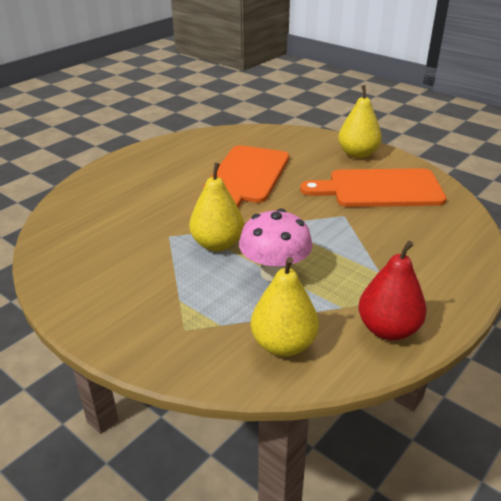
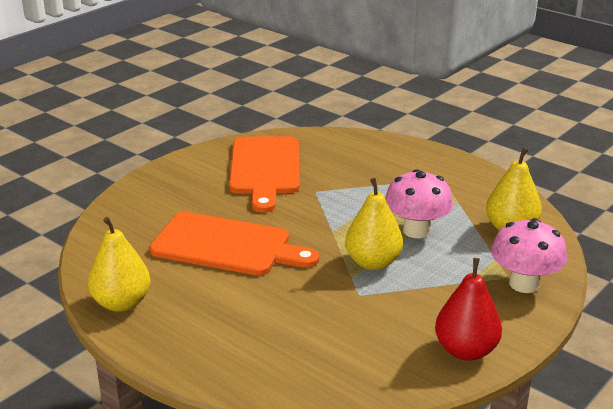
camera: 90 degrees left, 5 degrees down
(168, 340) = (524, 284): none -> pink mushroom
(357, 154) = (183, 174): yellow pear -> yellow pear (122, 303)
(388, 329) = (480, 185): red pear -> red pear (466, 350)

